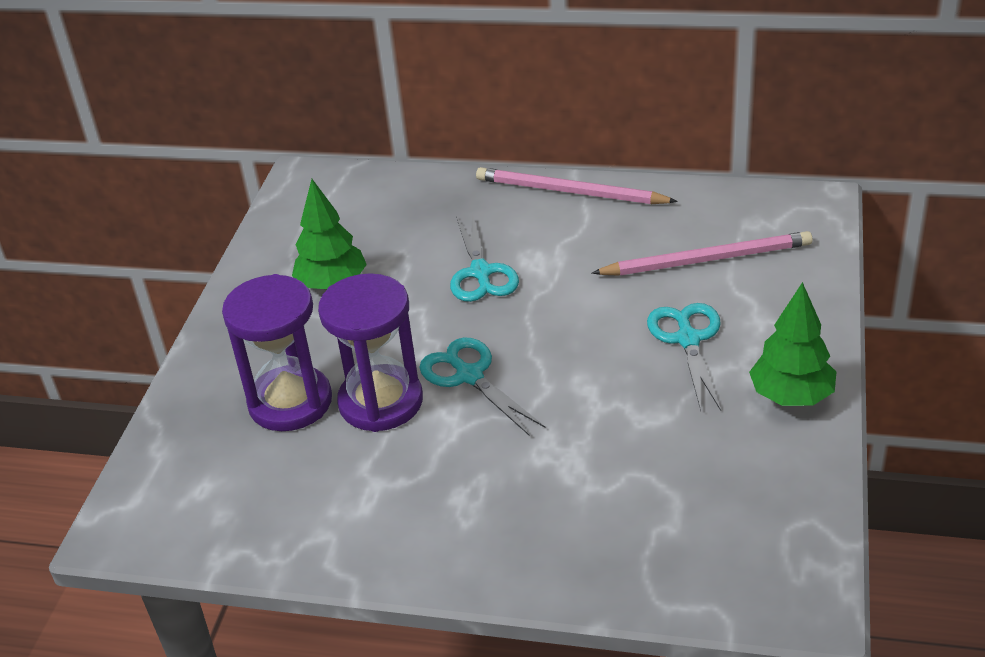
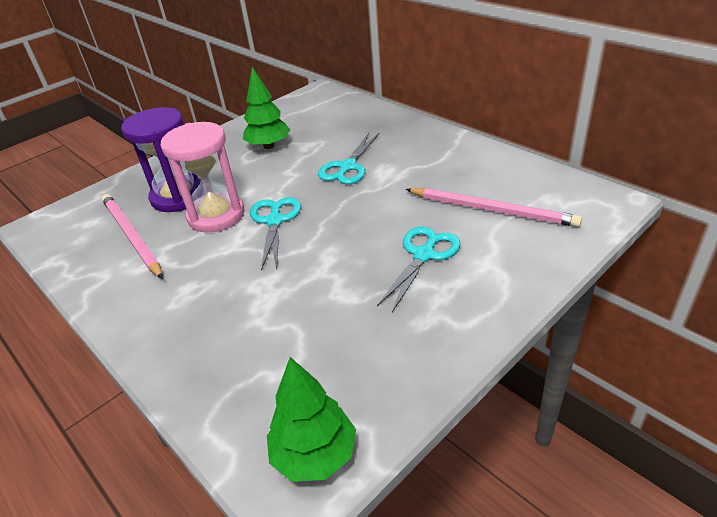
camera: 35 degrees right, 0 degrees up
(381, 402) = (216, 215): purple hourglass -> pink hourglass
(570, 192) = (449, 140): pink pencil -> pink pencil (132, 236)
(791, 396) = (453, 327): green tree -> green tree (314, 455)

